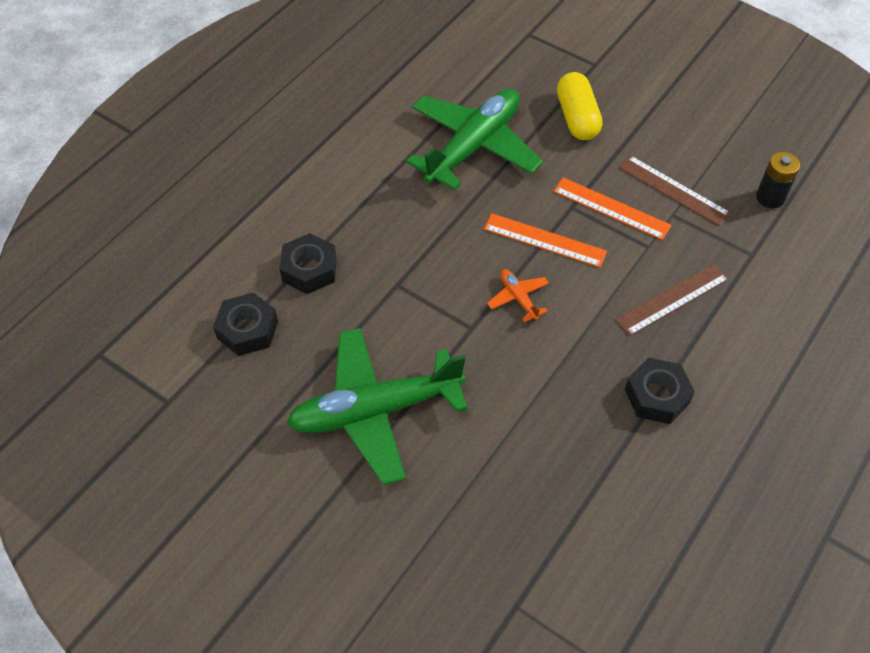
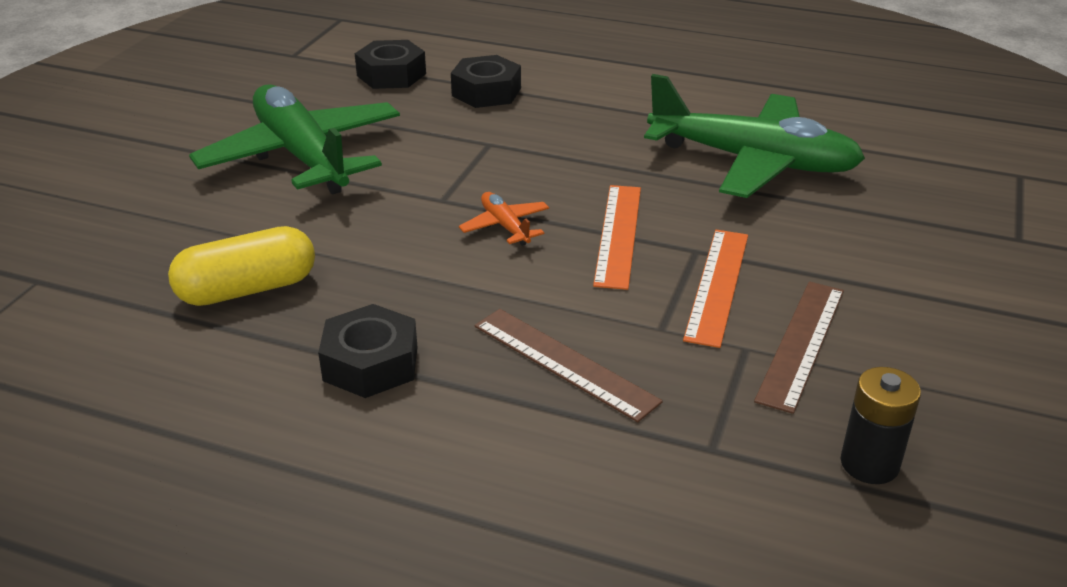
camera: 75 degrees right, 20 degrees down
(518, 298) = (505, 226): orange plane -> orange plane turned 75 degrees counterclockwise
(577, 118) = (882, 235): yellow capsule -> yellow capsule (247, 289)

